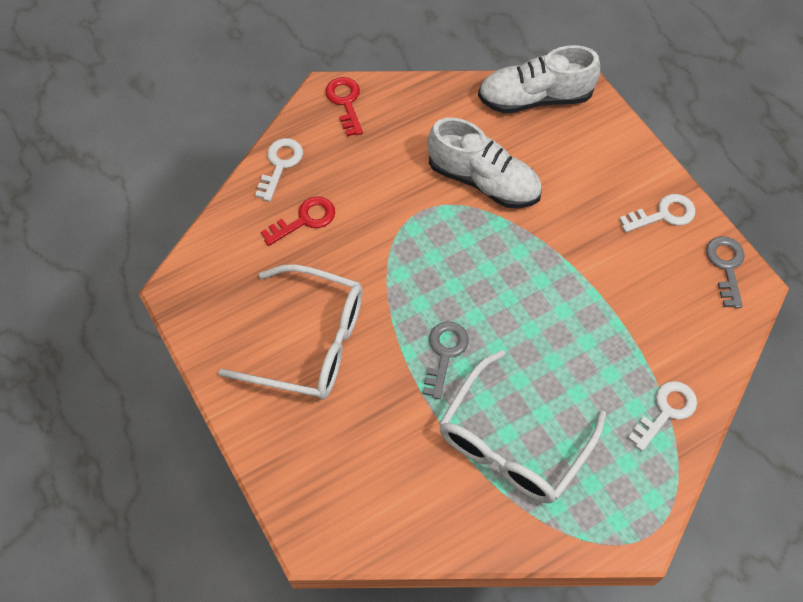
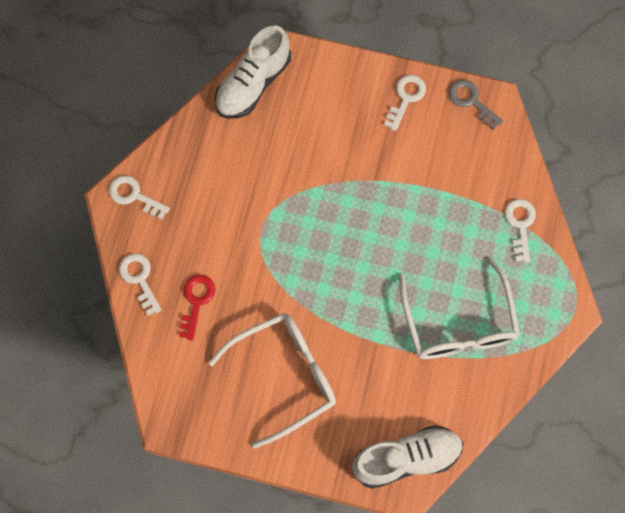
camera: 45 degrees left, 10 degrees up
(345, 102) = (134, 196): red key -> white key
(444, 353) = (369, 307): grey key -> none
(483, 181) = (279, 172): white shoe -> white shoe (406, 459)

